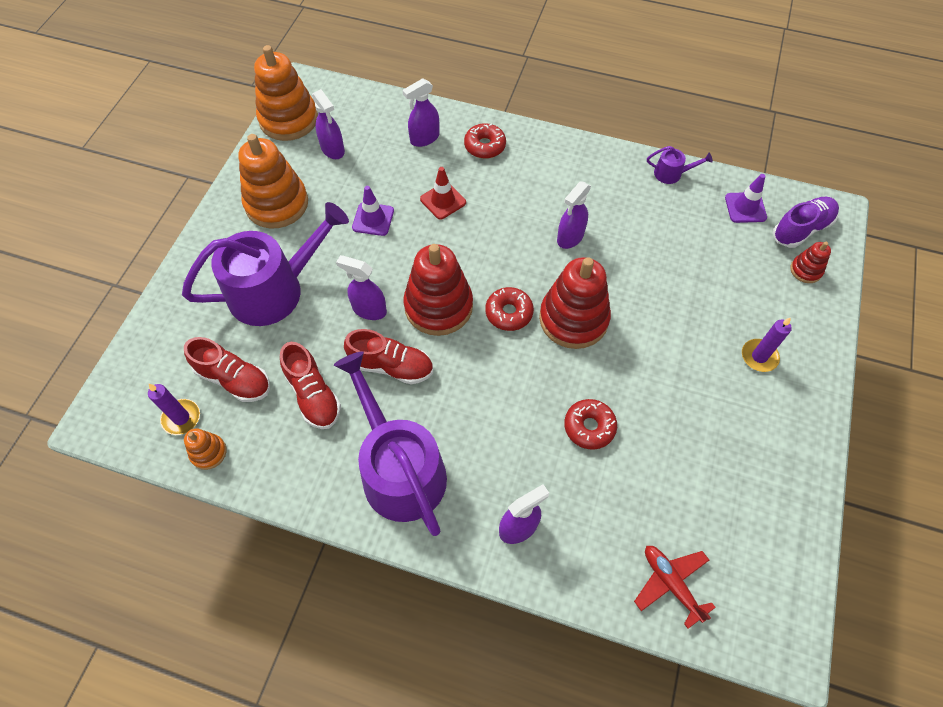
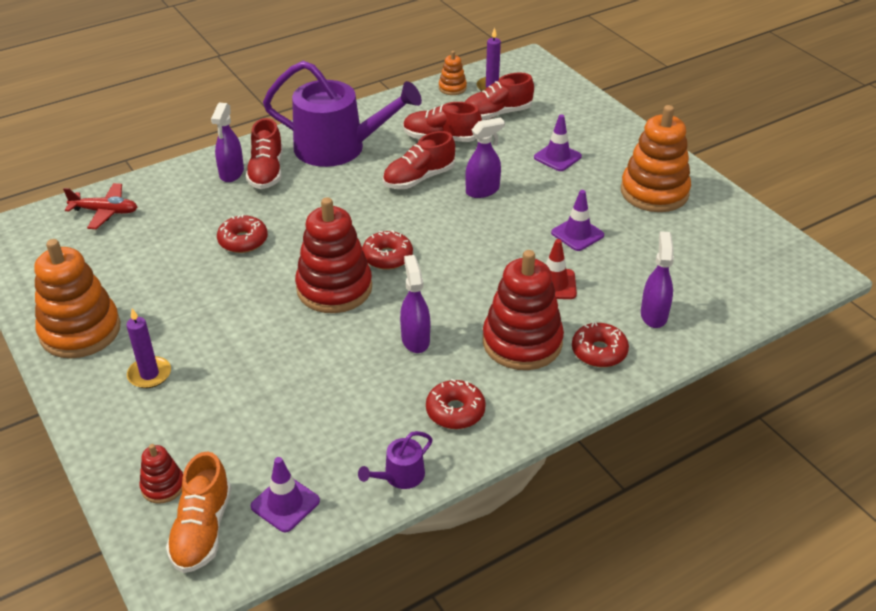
camera: 130 degrees right, 20 degrees down
(274, 290) = (557, 157): purple watering can -> purple traffic cone
(288, 119) = (769, 241): orange stacking toy -> orange stacking toy (80, 331)
(333, 149) = (696, 250): purple spray bottle -> none
(438, 306) = (441, 224): red stacking toy -> red stacking toy (522, 342)
(489, 498) = (266, 172): none -> red shoe
(603, 180) = (455, 411): none -> red donut
(801, 229) = (202, 529): purple shoe -> orange shoe

